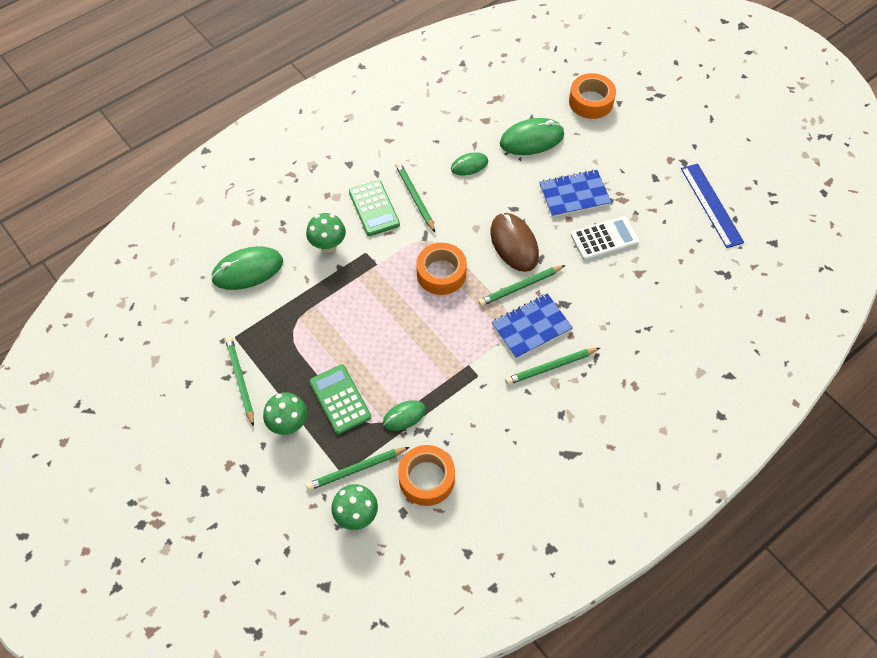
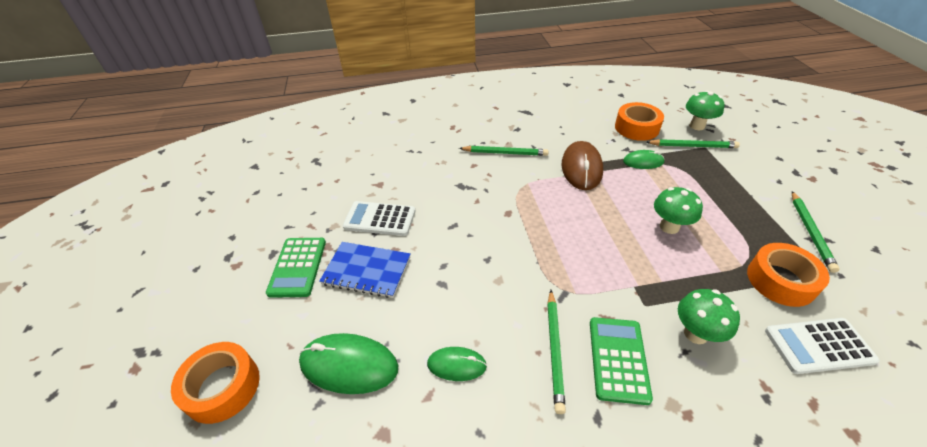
camera: 150 degrees left, 15 degrees down
(247, 270) = (818, 346): green mouse -> white calculator
(288, 424) = (754, 186): green mushroom -> green mushroom (669, 227)
(340, 399) = (700, 188): green calculator -> green calculator (297, 267)
(441, 273) = (562, 249): orange tape -> orange tape (780, 280)
(514, 244) = (468, 248): brown mouse -> brown mouse (581, 168)
(520, 287) = (490, 210): green pencil -> none
(531, 327) = (502, 180): blue notebook -> none
(711, 205) = (259, 209): blue ruler -> none

